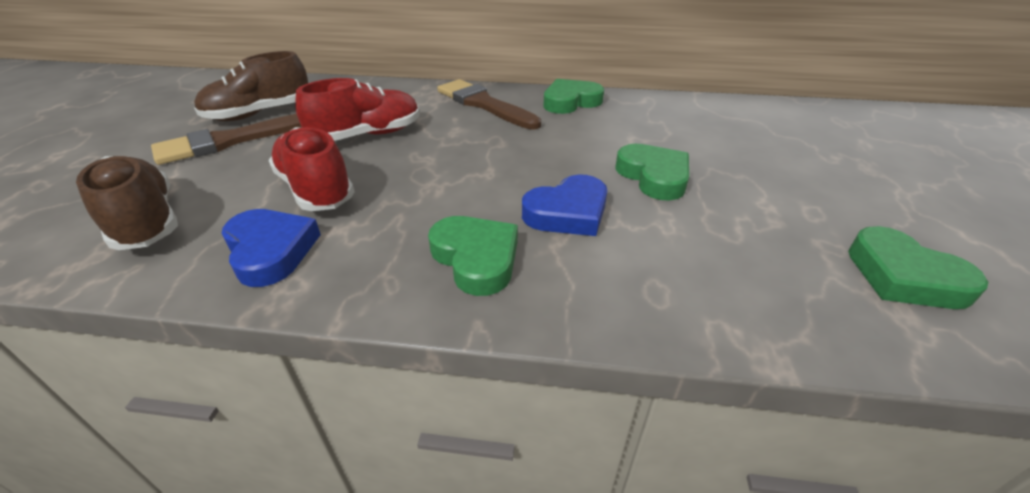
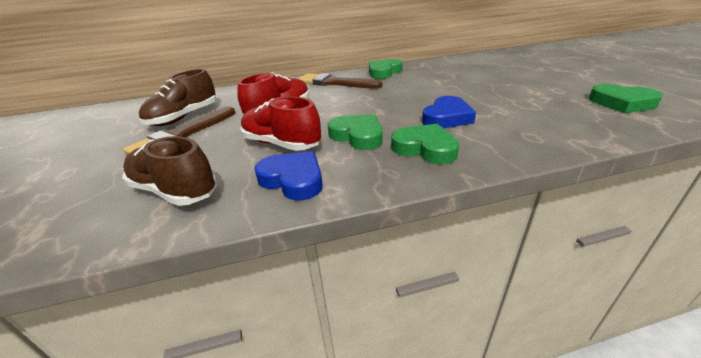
camera: 20 degrees left, 5 degrees down
(654, 176) = (469, 93): green heart -> green heart (357, 136)

